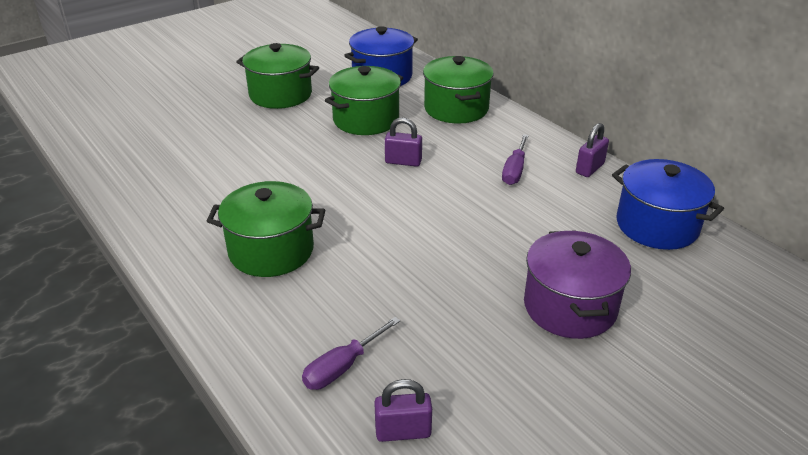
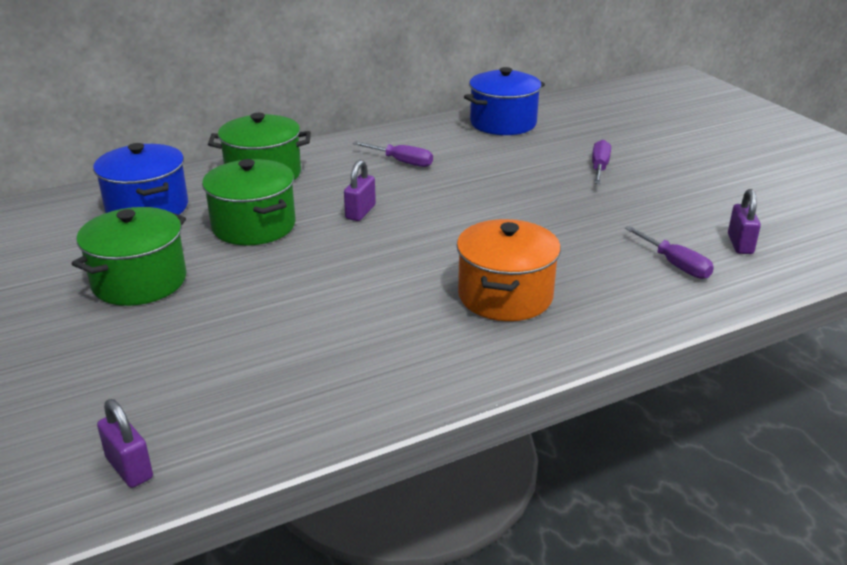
camera: 80 degrees left, 5 degrees down
(271, 250) = (505, 296): green pot -> orange pot
(570, 307) = (599, 168): purple pot -> purple screwdriver
(590, 168) = (412, 132): purple padlock -> purple padlock (129, 468)

